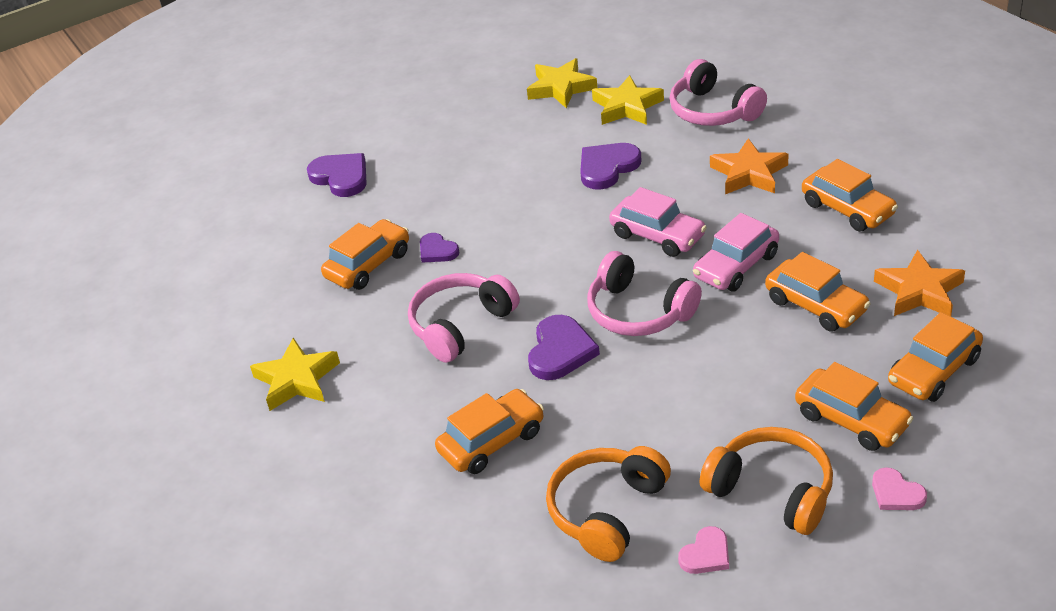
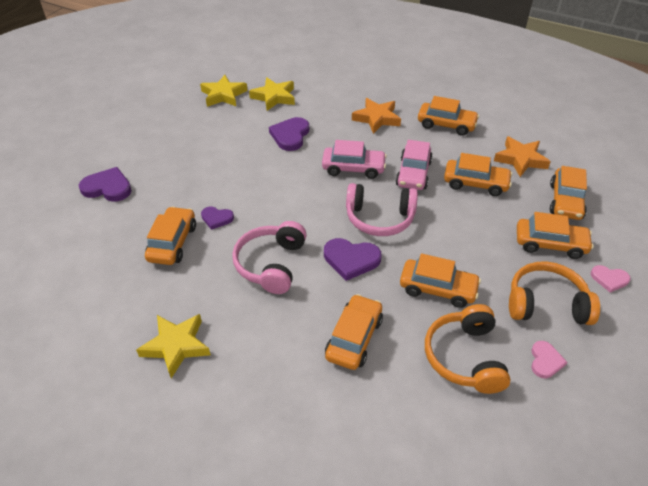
camera: 35 degrees left, 5 degrees up
(560, 351) = (351, 259): purple heart -> purple heart turned 120 degrees clockwise
(641, 422) = (438, 289): none -> orange car
(713, 111) = (327, 88): pink headphones -> none

